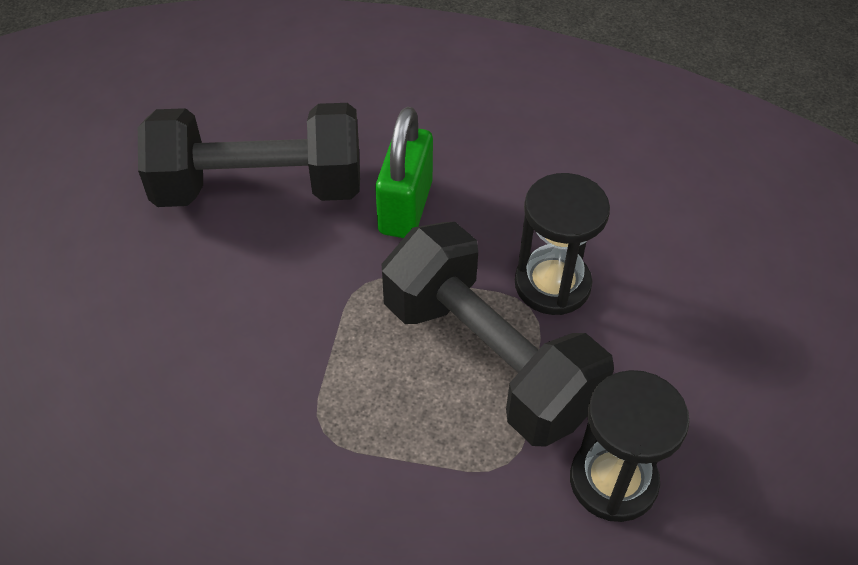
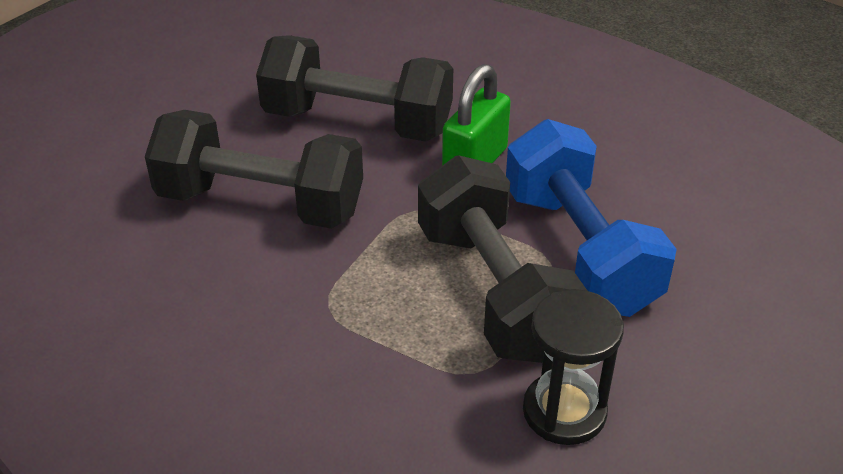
camera: 20 degrees right, 10 degrees down
(194, 320) = (260, 203): none -> black dumbbell
(552, 284) = (579, 250): black hourglass -> blue dumbbell

